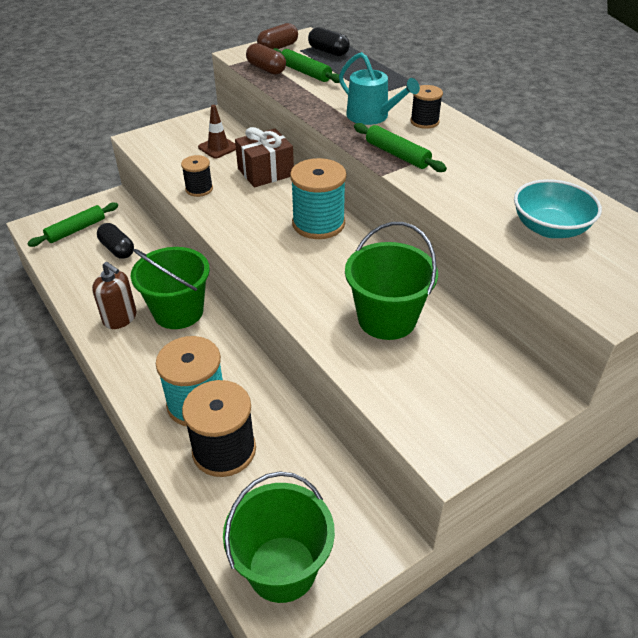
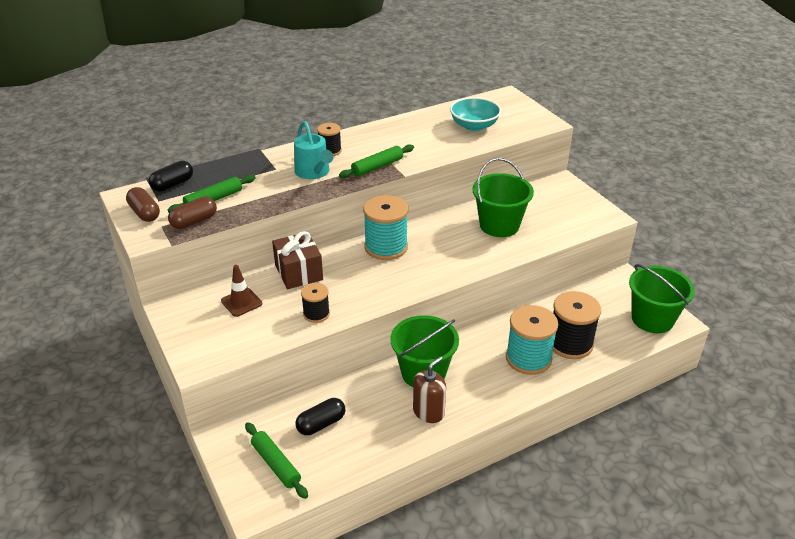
camera: 85 degrees left, 5 degrees down
(372, 116) = (314, 172): turquoise watering can -> turquoise watering can turned 105 degrees clockwise

